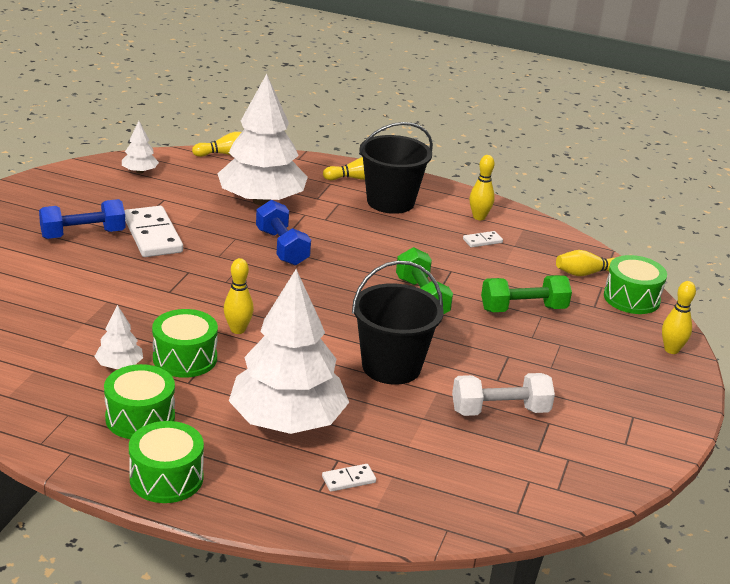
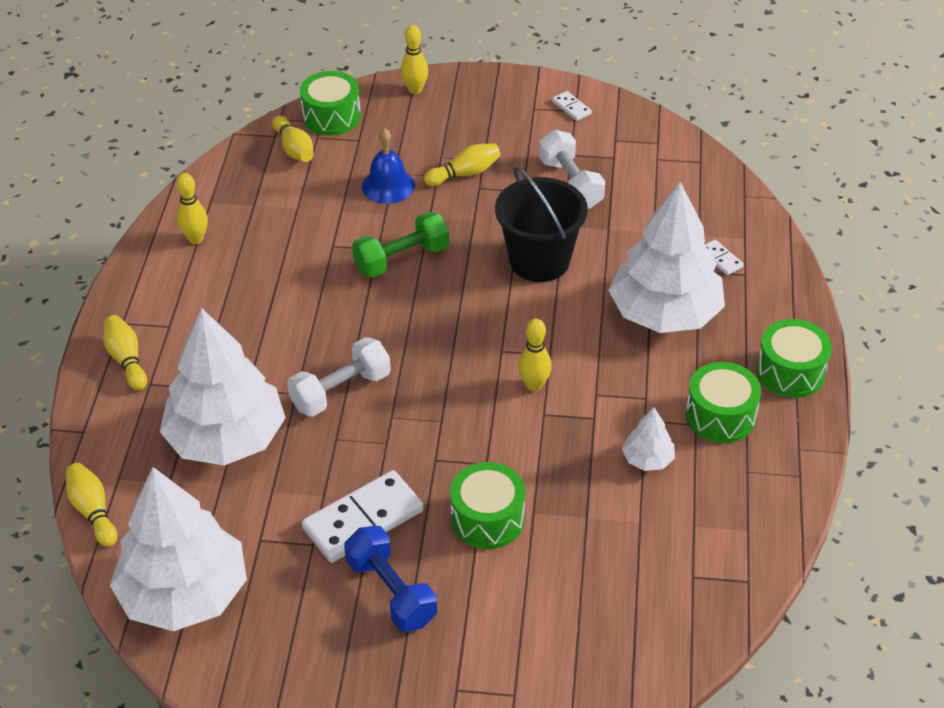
camera: 100 degrees left, 15 degrees up
(140, 171) = (184, 593): white tree -> white tree, size x2.35
(185, 358) = (607, 412): green drum -> green drum (487, 518)
(282, 247) = (341, 391): blue dumbbell -> white dumbbell
(390, 202) = (184, 318): black bucket -> none
(482, 241) = (254, 230): white domino -> white domino (571, 108)
(523, 309) = (388, 186): green dumbbell -> blue bell
(531, 352) = (465, 173): none -> yellow bowling pin

